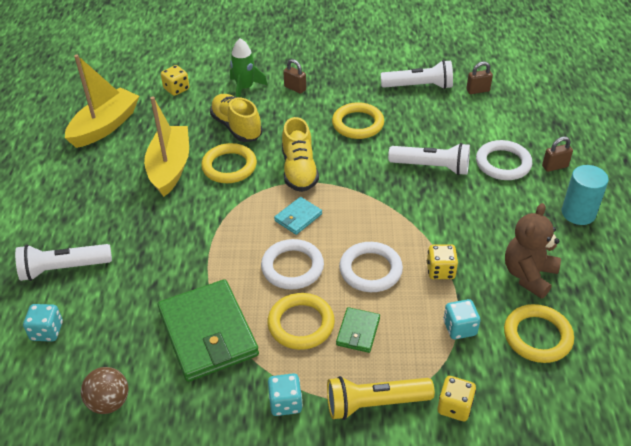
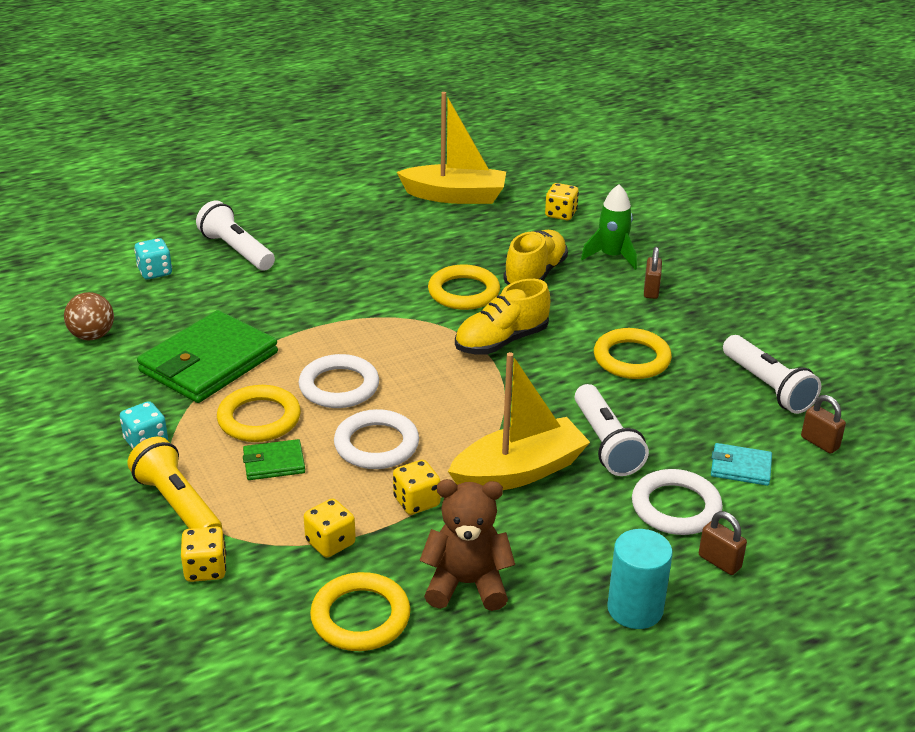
camera: 60 degrees right, 10 degrees down
(170, 168) = (427, 256): yellow boat -> yellow boat (519, 471)
(298, 217) = (421, 365): turquoise wallet -> turquoise wallet (740, 467)
(459, 328) = (330, 542): turquoise dice -> yellow dice

